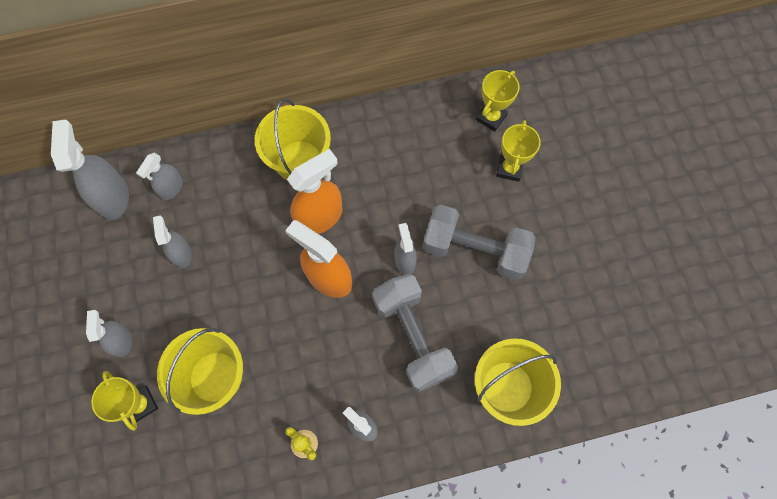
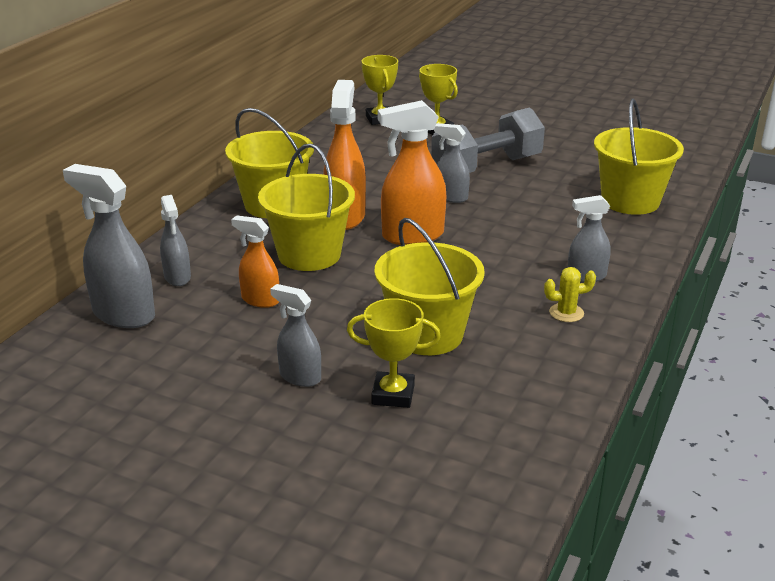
camera: 50 degrees left, 40 degrees down
(182, 254) = (260, 300): grey spray bottle -> orange spray bottle
(254, 236) = (309, 255): none -> yellow bucket
(413, 336) = (528, 221): grey dumbbell -> none

